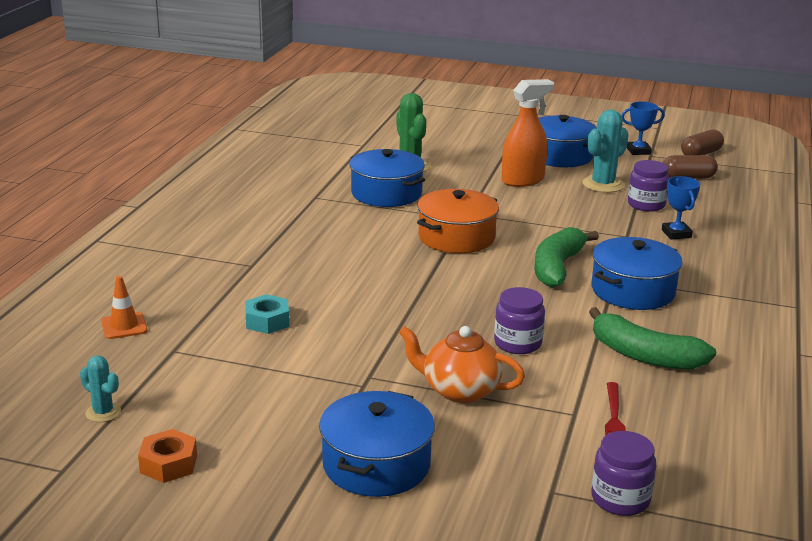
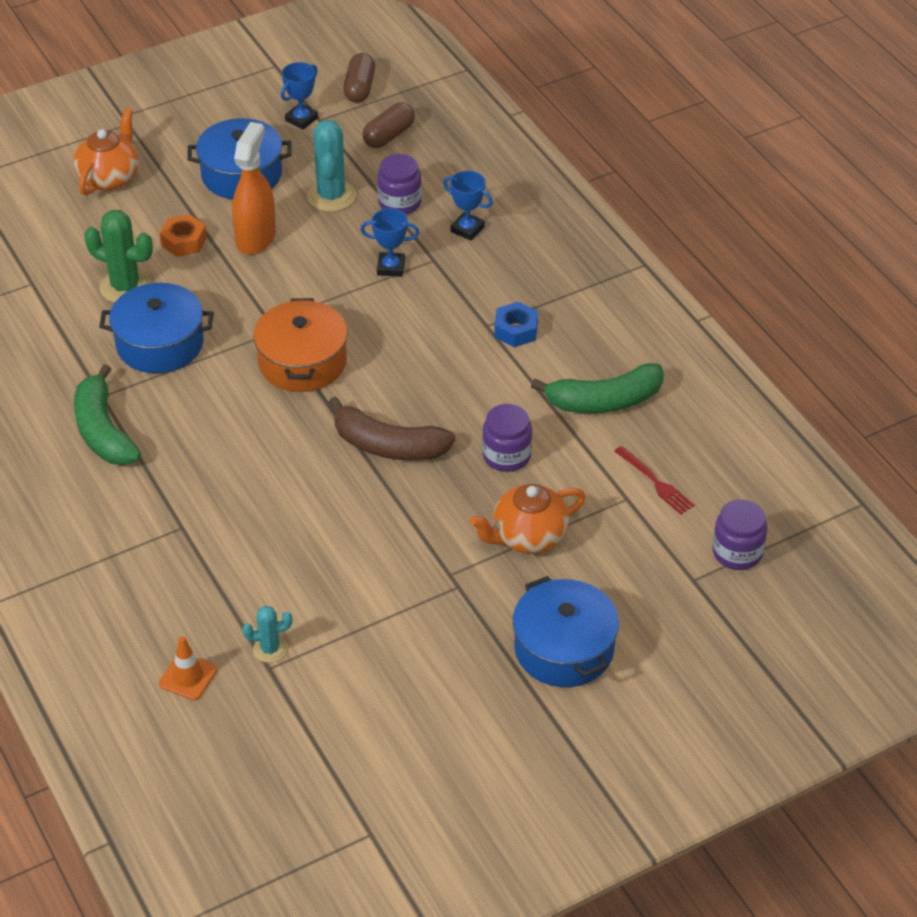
camera: 45 degrees left, 20 degrees up
(103, 412) = (315, 766): turquoise cactus -> turquoise cactus (270, 649)
(168, 464) = (433, 765): orange nut -> orange nut (184, 241)
(267, 321) = (293, 579): turquoise nut -> none
(443, 297) = (388, 446): none -> brown banana
(479, 128) = (110, 177): none -> orange teapot
(557, 267) = (428, 342): green banana -> green banana (103, 431)
(590, 226) = (391, 267): none -> blue trophy
(633, 291) = (516, 330): blue pot -> blue nut

